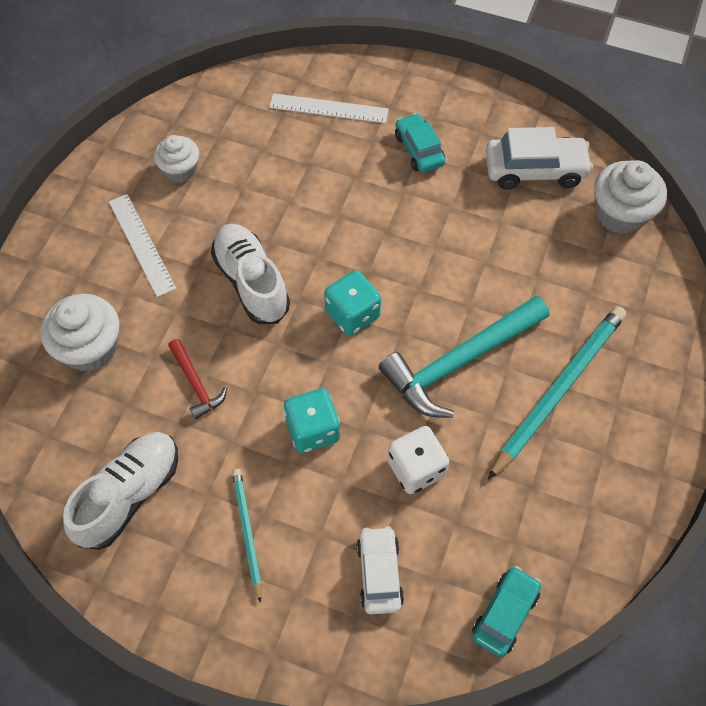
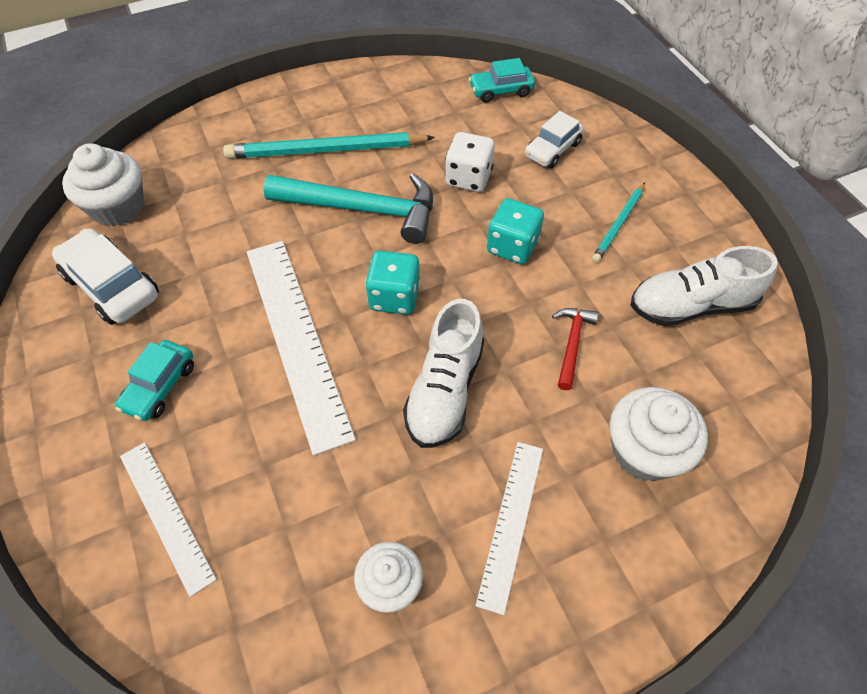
camera: 135 degrees left, 5 degrees down
(380, 236) = (296, 338): none -> white ruler

